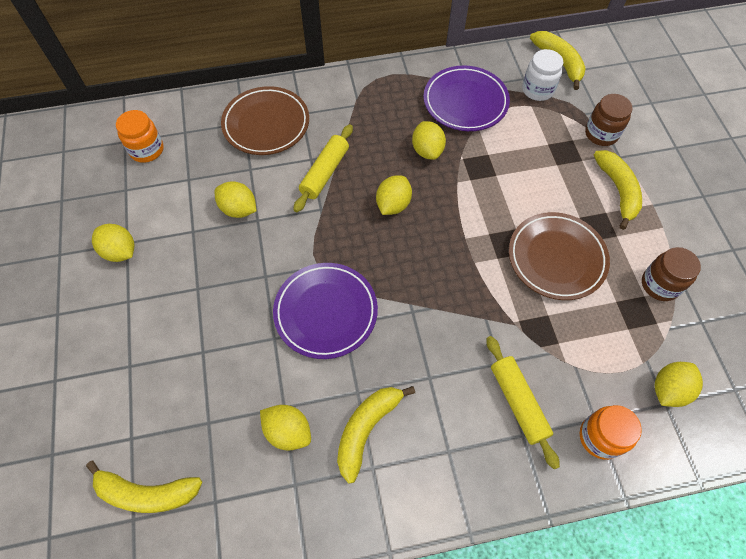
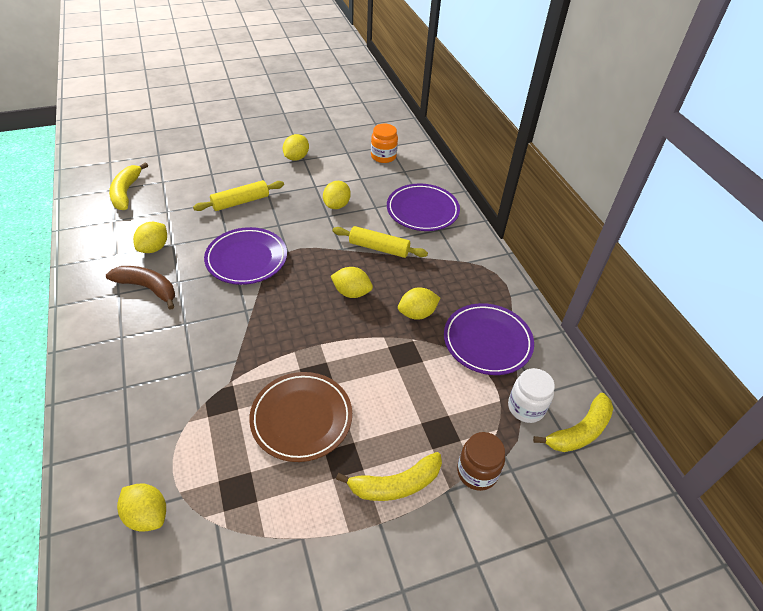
camera: 80 degrees right, 15 degrees down
(266, 124) = (422, 211): brown plate -> purple plate
(366, 429) = (148, 288): yellow banana -> brown banana
(518, 402) = (154, 383): yellow rolling pin -> yellow rolling pin (240, 202)
(600, 437) = (110, 447): orange jar -> none
(660, 284) = (271, 520): brown jar -> none

